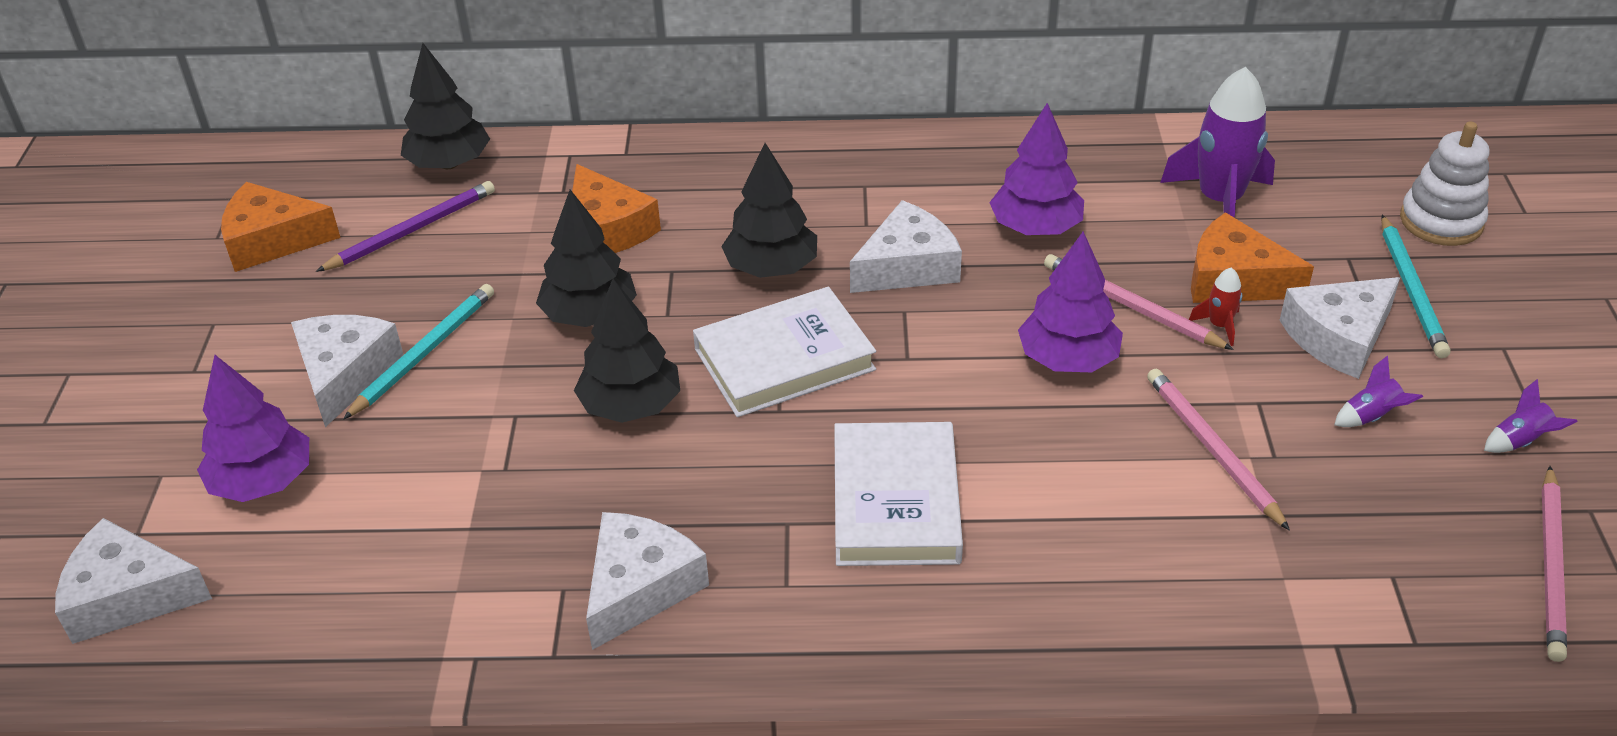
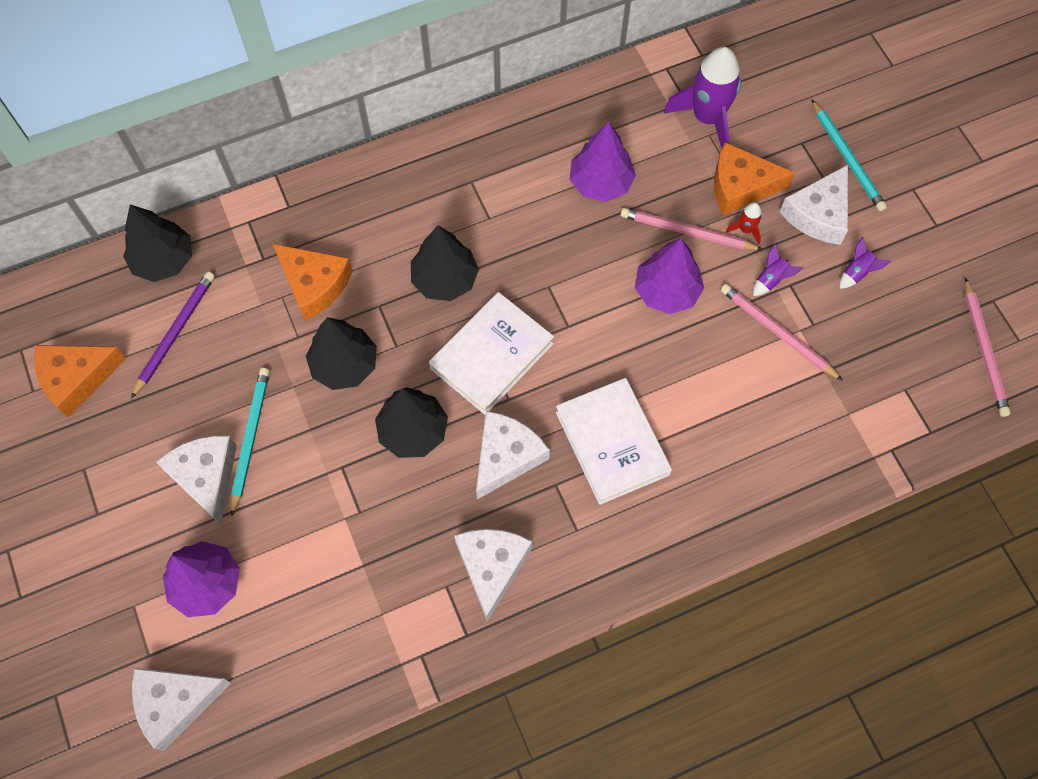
camera: 25 degrees left, 25 degrees up
(907, 266) = (533, 246): white cheese -> white cheese (506, 456)
(1441, 221) = (846, 90): white stacking toy -> none
(1520, 441) = (943, 262): purple rocket -> purple rocket (771, 280)

